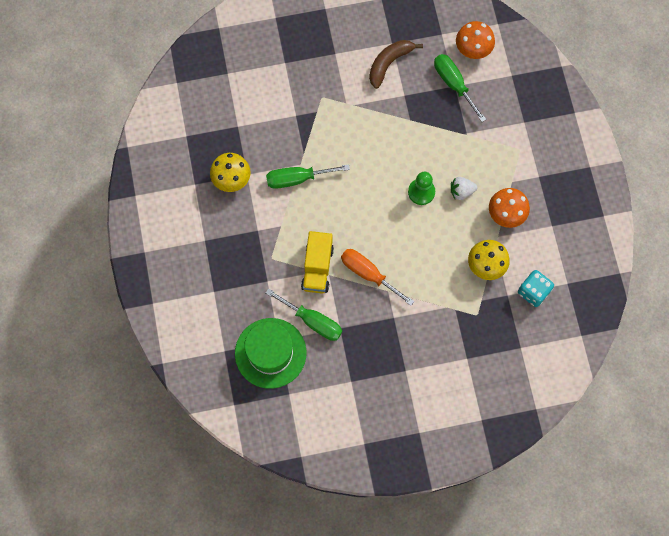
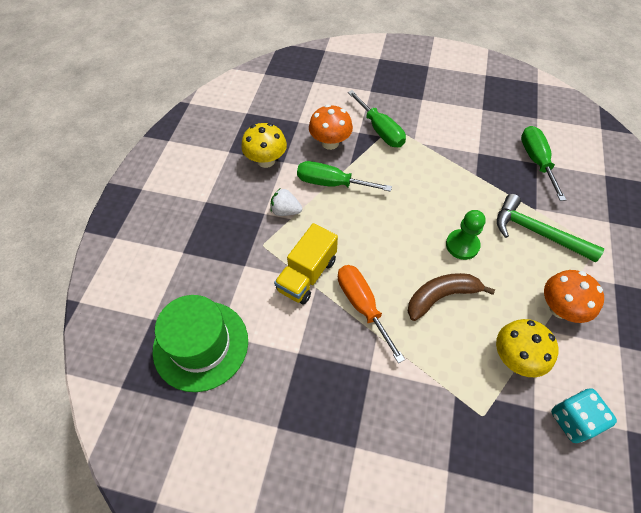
camera: 25 degrees right, 15 degrees down
(313, 321) = (270, 330): green screwdriver -> green screwdriver (380, 130)
(389, 63) = (473, 123): brown banana -> brown banana (441, 296)
(461, 191) = (511, 262): white strawberry -> white strawberry (285, 211)
(473, 50) = (567, 140): orange mushroom -> orange mushroom (330, 143)
(473, 156) = (537, 233): none -> green hammer

